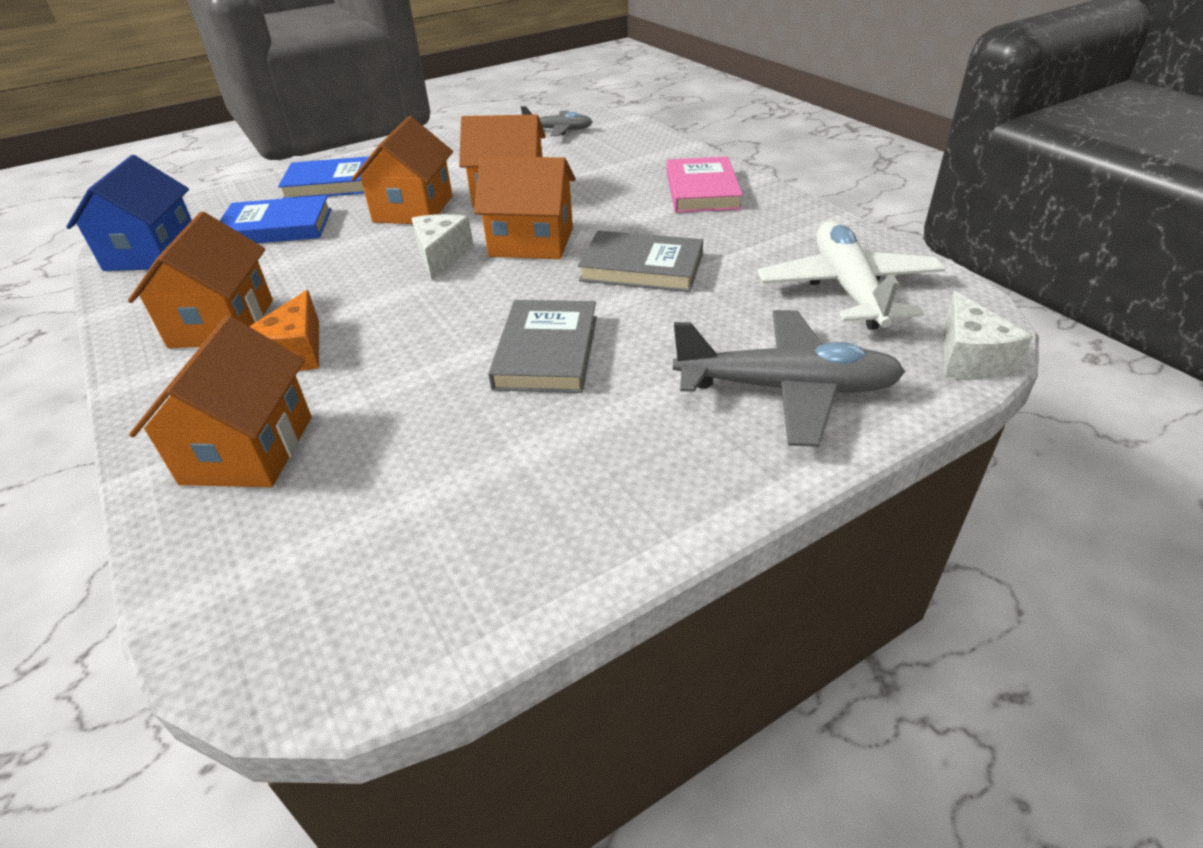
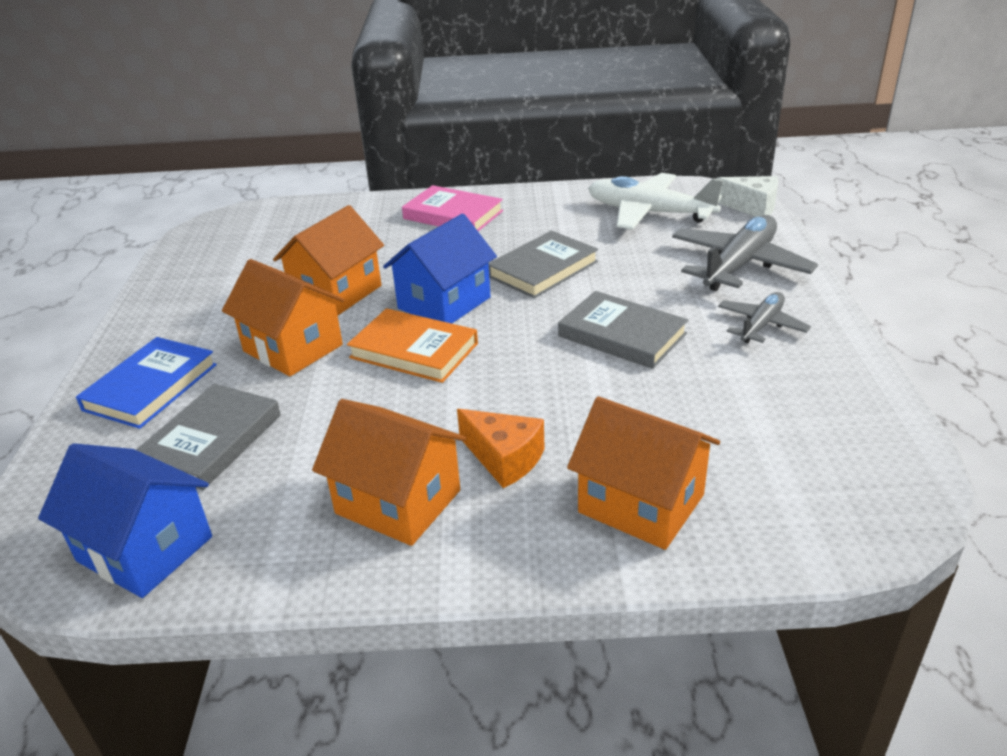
camera: 60 degrees left, 5 degrees down
(277, 227) = (211, 441): blue book -> grey book
(441, 256) = (414, 350): white cheese -> orange book
(531, 242) = (444, 303): orange house -> blue house
(559, 130) = (235, 239): grey plane -> grey plane (761, 325)

